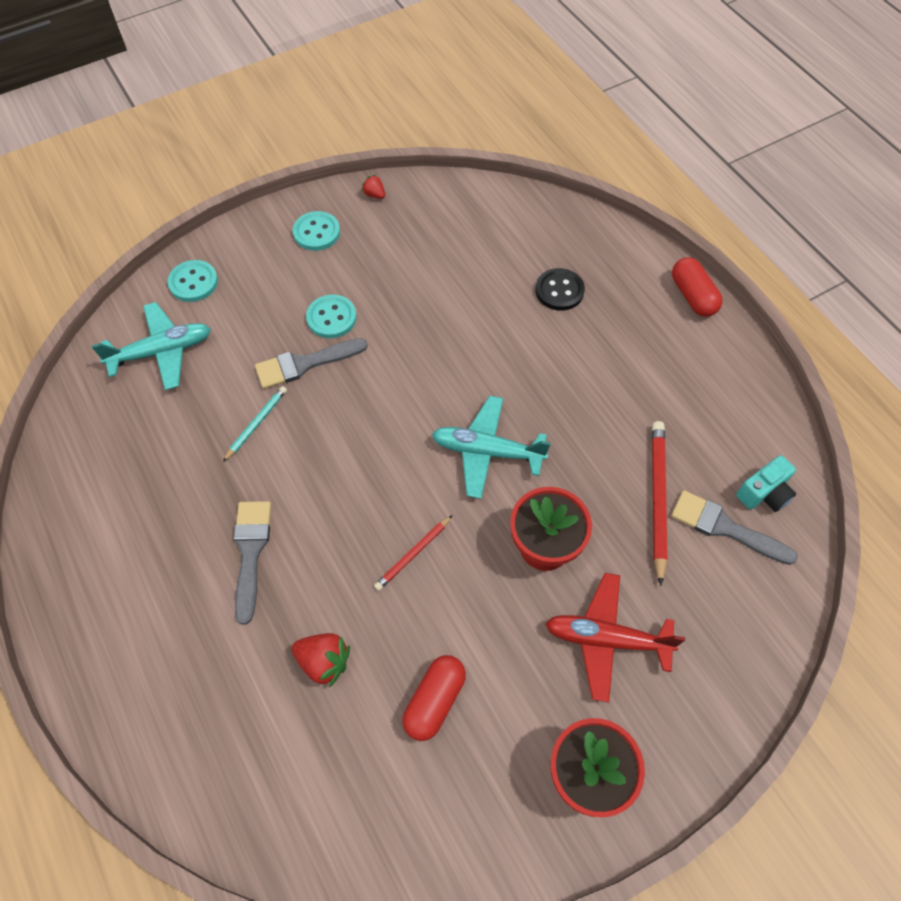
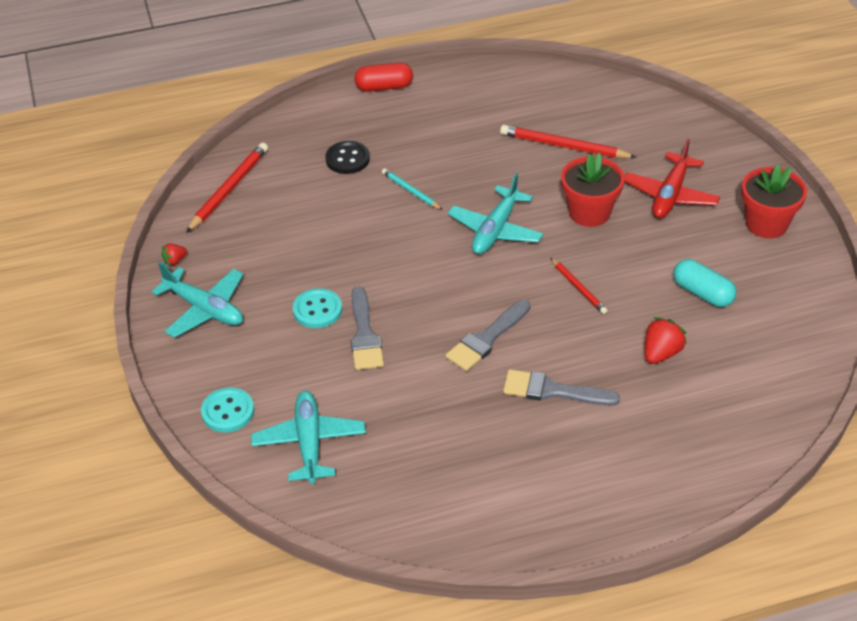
camera: 75 degrees left, 15 degrees down
(256, 424) = (420, 375): turquoise pencil -> turquoise pencil (411, 191)
(316, 232) = (204, 309): turquoise button -> turquoise plane
(434, 701) = (702, 293): red capsule -> turquoise capsule
(482, 207) = (229, 189): none -> red pencil
(725, 527) = (596, 119): grey brush -> grey brush (486, 339)
(764, 493) = (573, 94): turquoise camera -> none

